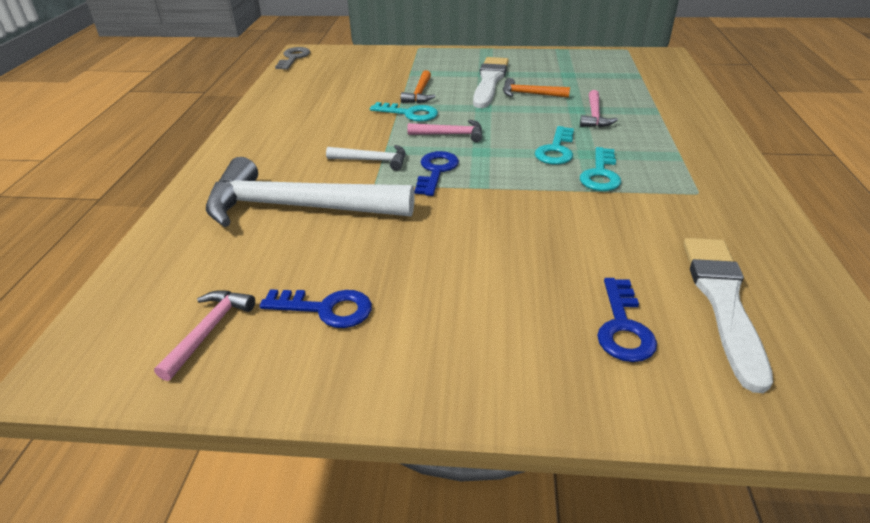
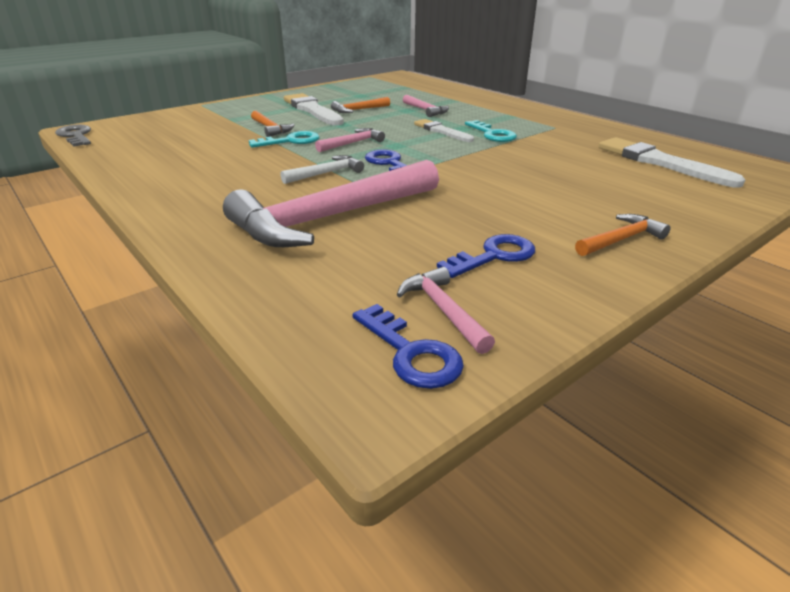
camera: 45 degrees left, 5 degrees down
(297, 207) = (330, 218): white hammer -> pink hammer
(455, 362) = (621, 239): none -> orange hammer
(556, 150) = (441, 131): turquoise key -> white brush
(623, 327) = (650, 189): blue key -> blue key (411, 353)

